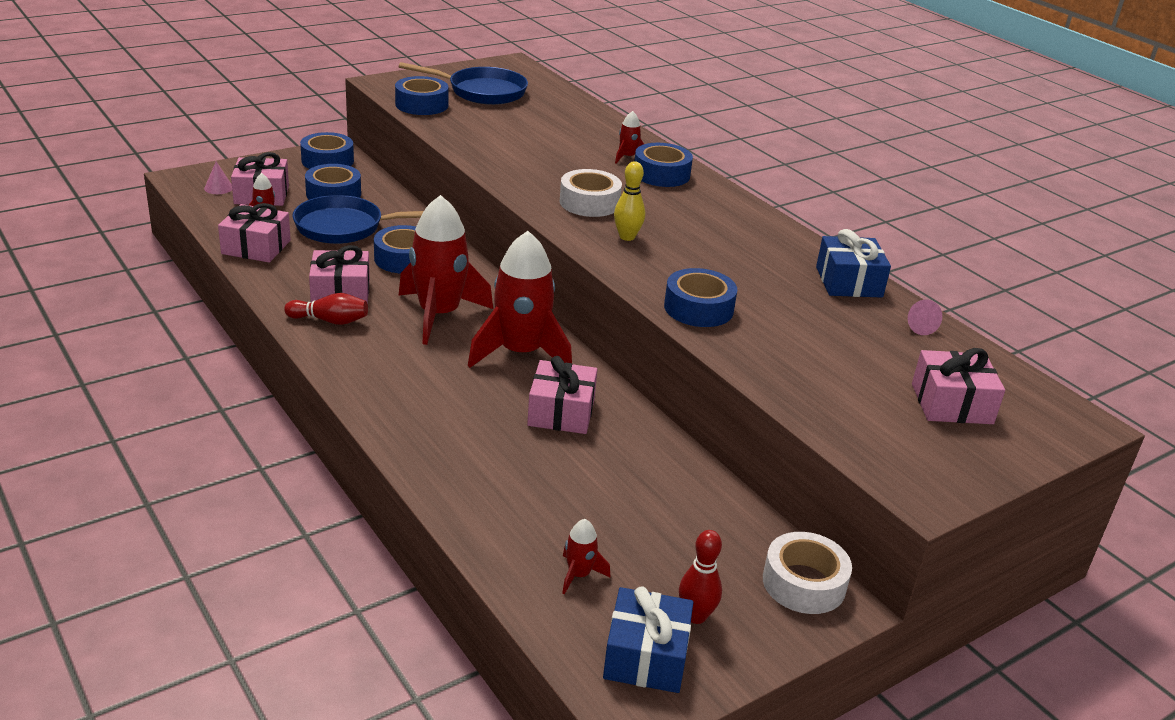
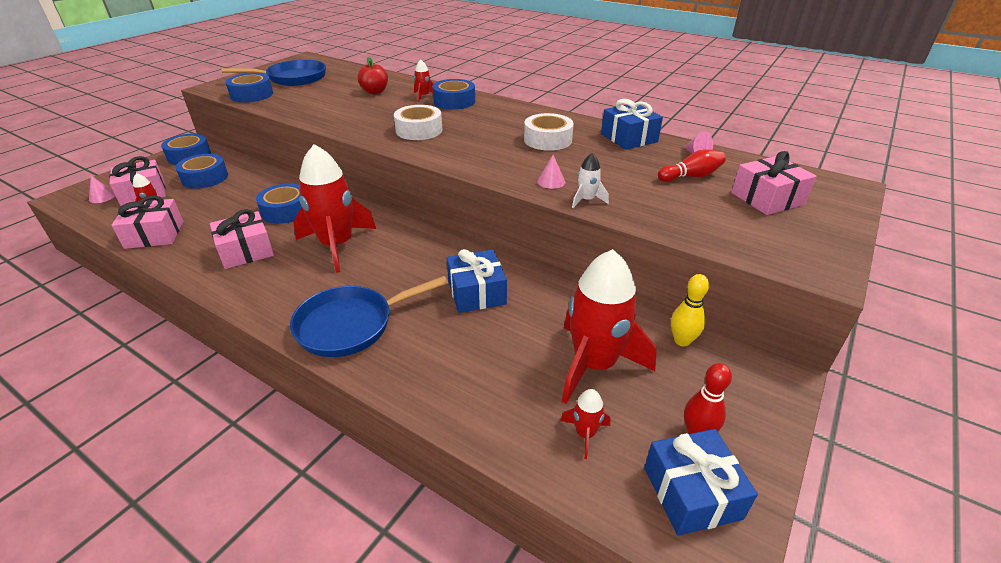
camera: 20 degrees left, 5 degrees up
(330, 321) = (247, 277): red bowling pin -> red bowling pin (691, 176)
(345, 227) = (226, 200): blue pan -> blue pan (351, 325)
(521, 353) = (417, 256): red rocket -> red rocket (594, 364)
(561, 412) = (476, 292): pink gift -> blue gift
(570, 135) = (375, 92): none -> red apple
(627, 237) = (462, 146): yellow bowling pin -> yellow bowling pin (682, 341)
(698, 308) = (551, 181): blue tape -> pink cone
(722, 341) = (586, 200): none -> white rocket
(804, 583) = (743, 369): white tape -> white tape (547, 140)

